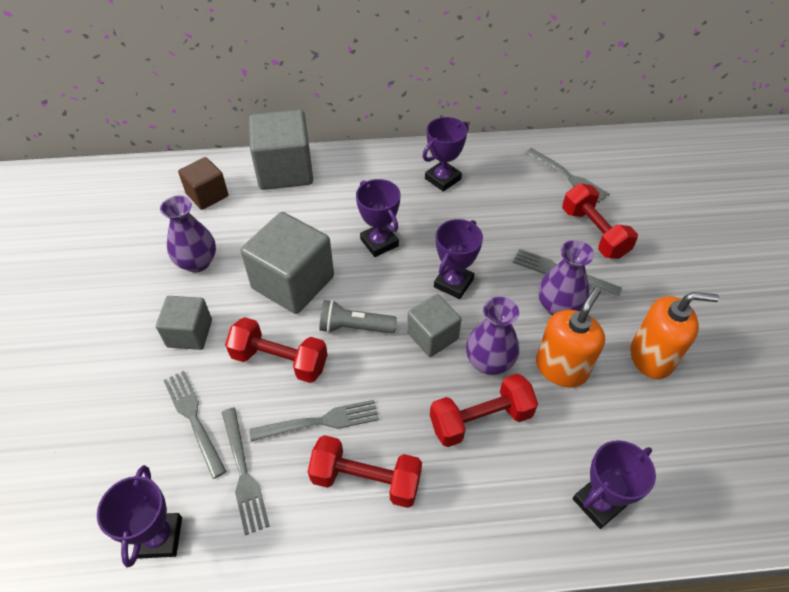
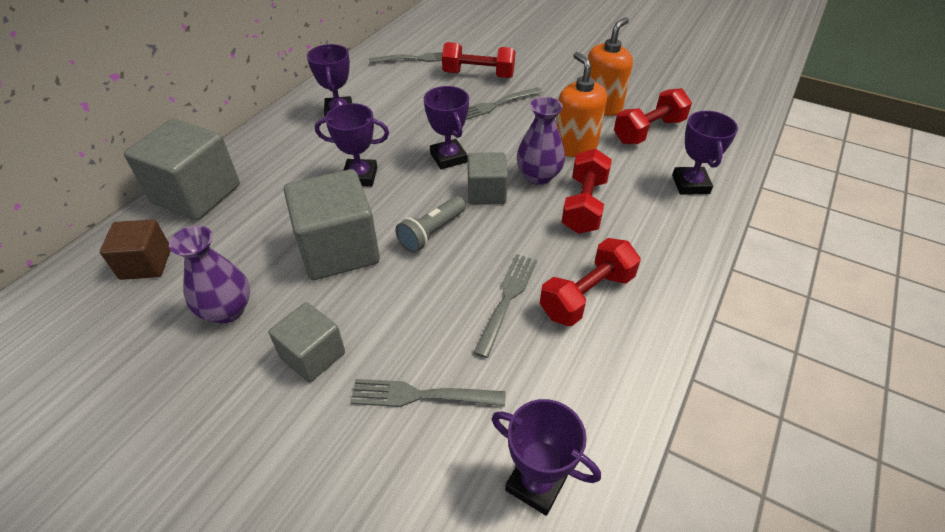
camera: 55 degrees left, 5 degrees down
(243, 473) = (515, 379): grey fork -> none
(280, 360) = (417, 298): red dumbbell -> red dumbbell (648, 131)
(558, 307) = (523, 121): purple vase -> none

